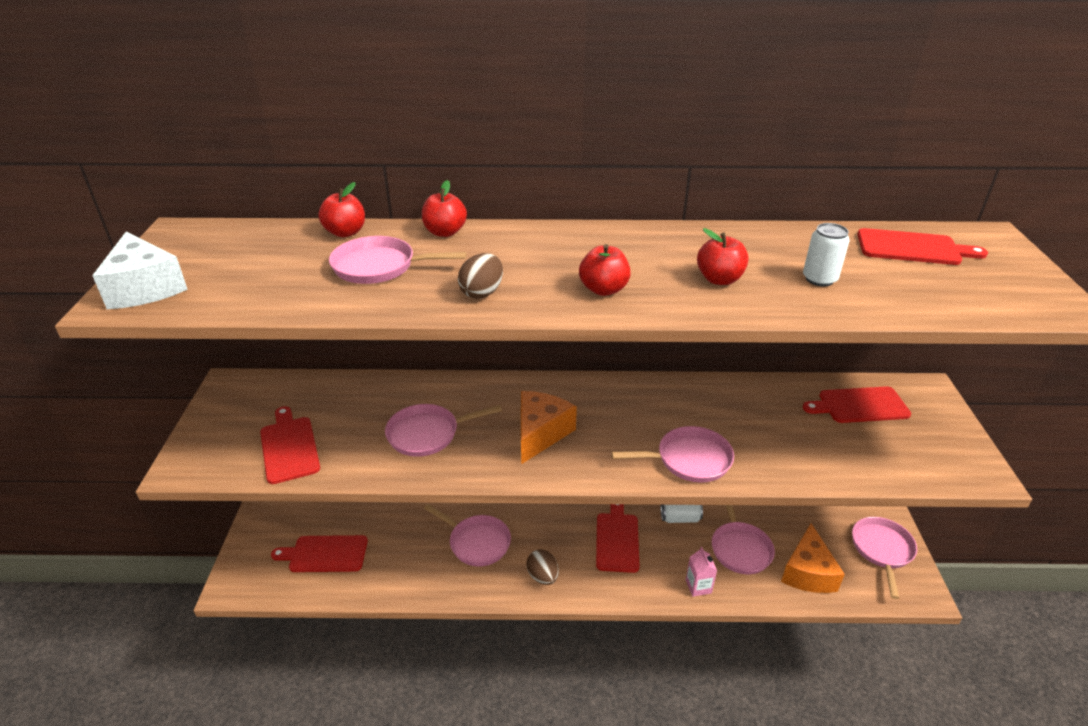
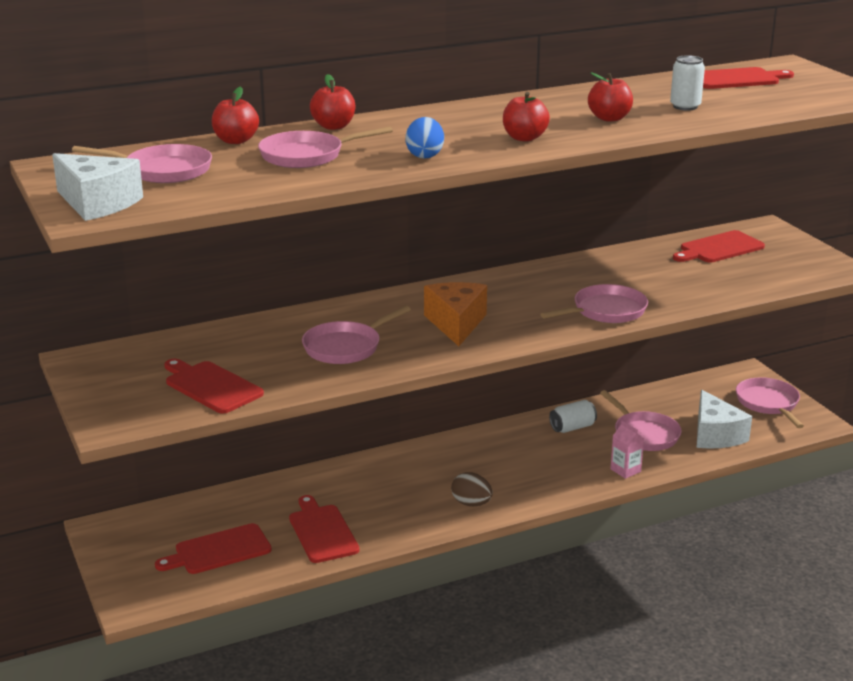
camera: 25 degrees left, 10 degrees down
(476, 542) = (381, 498): pink pan -> pink pan (163, 170)
(482, 293) = (424, 155): brown egg -> blue egg
(617, 539) = (523, 458): red cutting board -> red cutting board (322, 531)
(807, 572) = (715, 435): orange cheese -> white cheese

